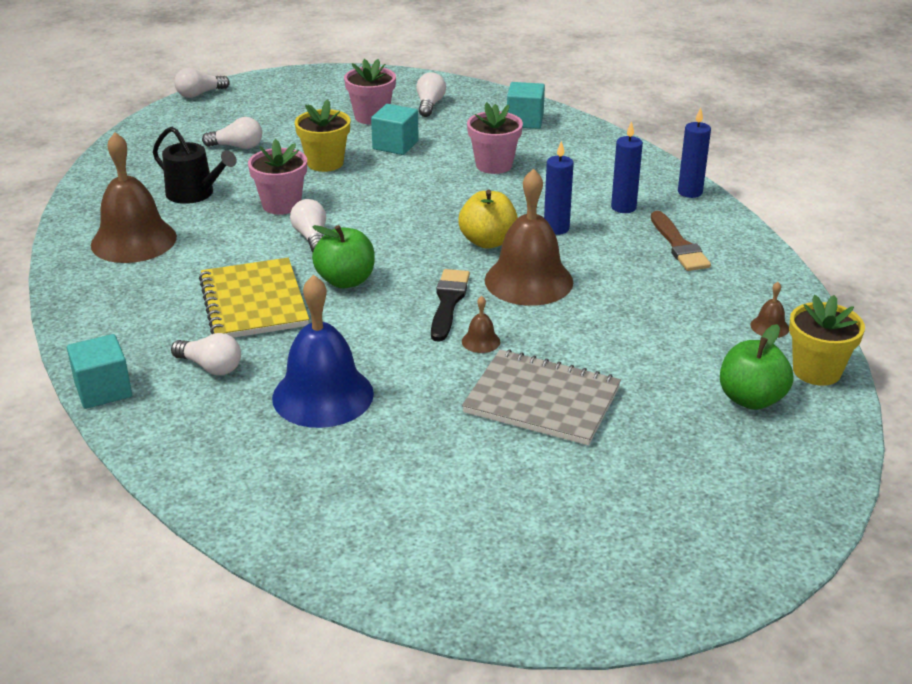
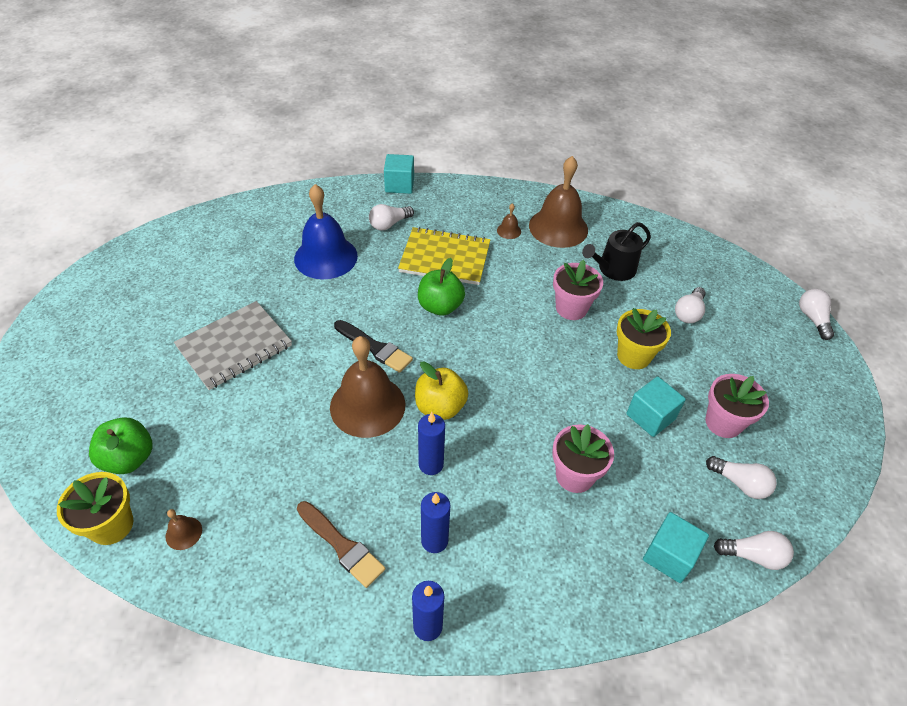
camera: 115 degrees right, 15 degrees up
(311, 238) = (510, 308): white light bulb -> white light bulb (753, 555)
(481, 341) = (317, 345): brown bell -> brown bell (509, 231)
(679, 245) = (342, 545): brown brush -> brown brush turned 150 degrees counterclockwise

